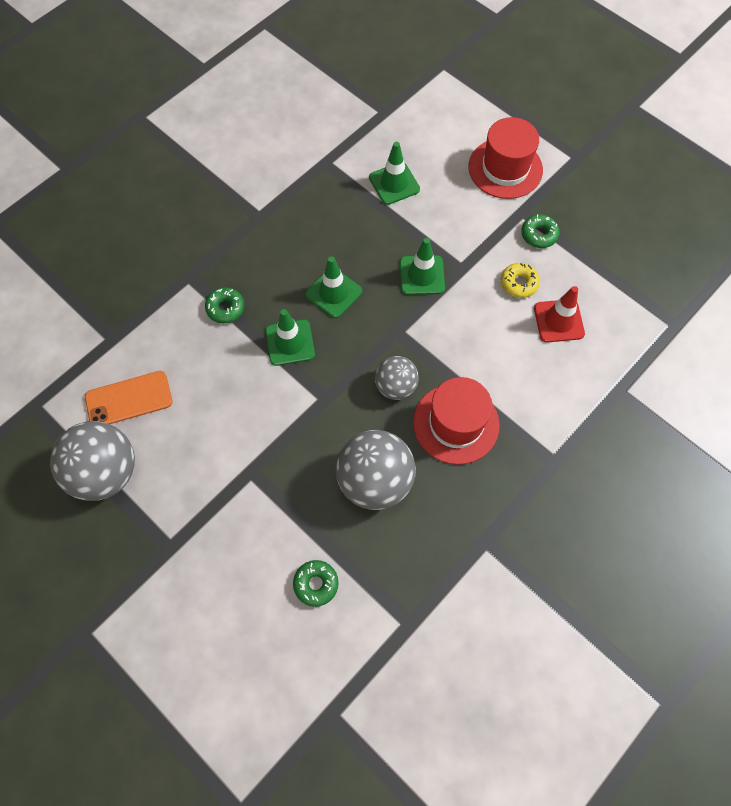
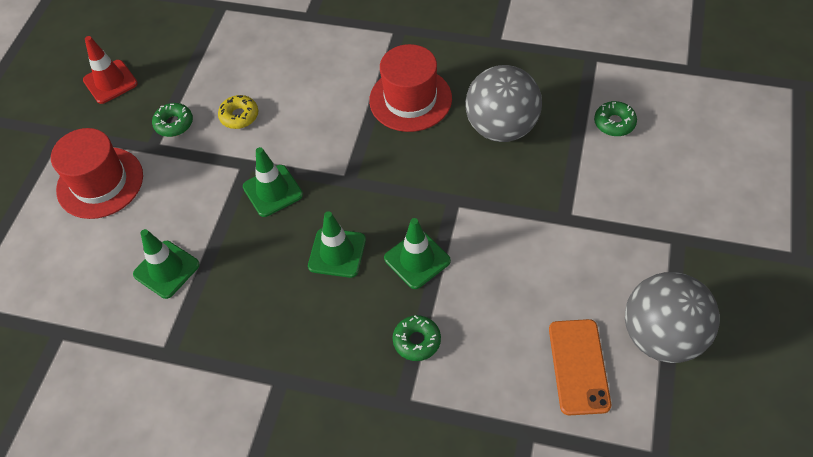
camera: 115 degrees left, 10 degrees down
(129, 399) = (579, 366): orange phone -> orange phone turned 45 degrees clockwise
(395, 386) = (405, 155): grey ball -> none
(558, 321) = (264, 75): red traffic cone -> red traffic cone (110, 82)

